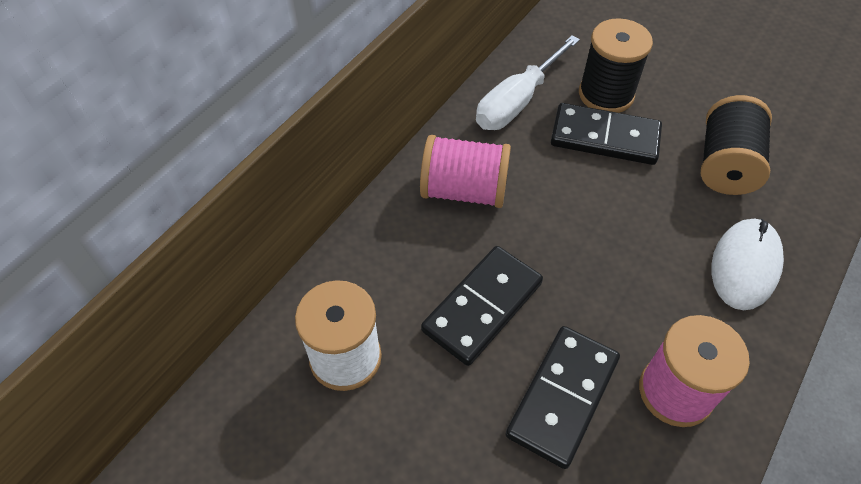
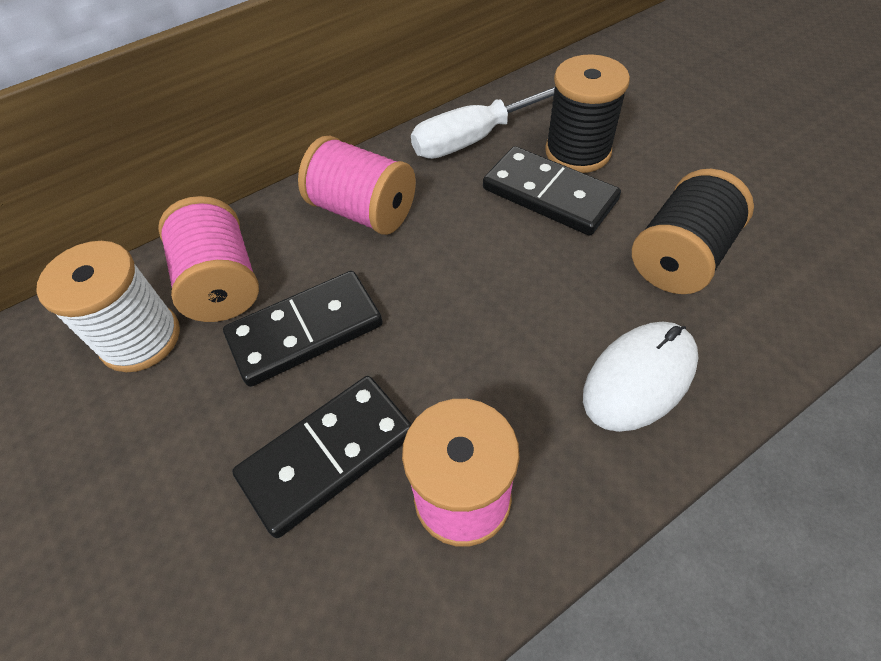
camera: 25 degrees right, 0 degrees up
(383, 288) = (222, 283): none -> pink spool

